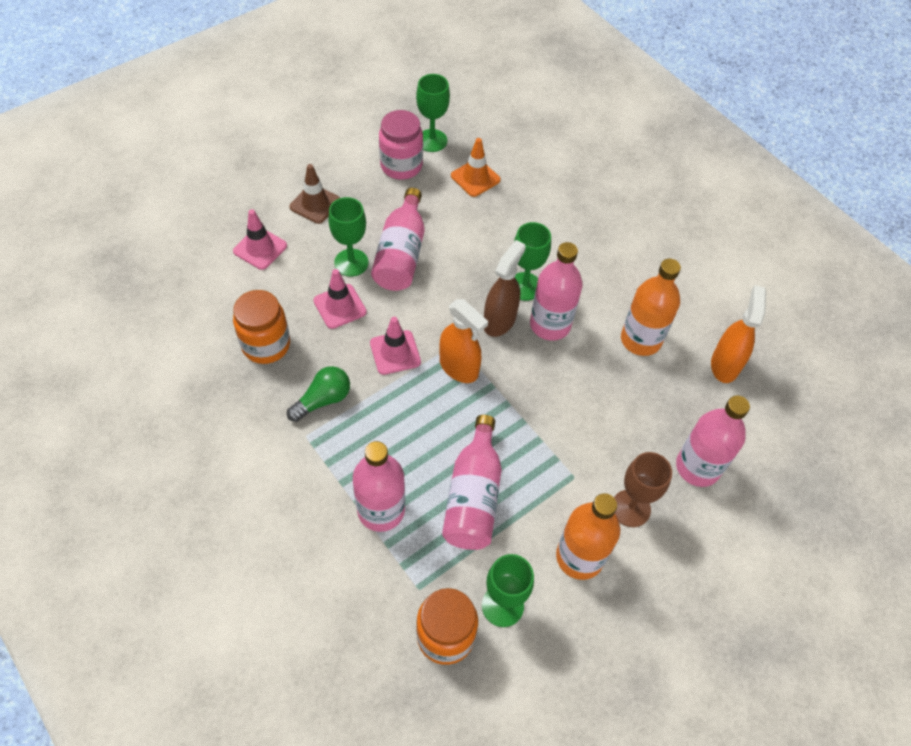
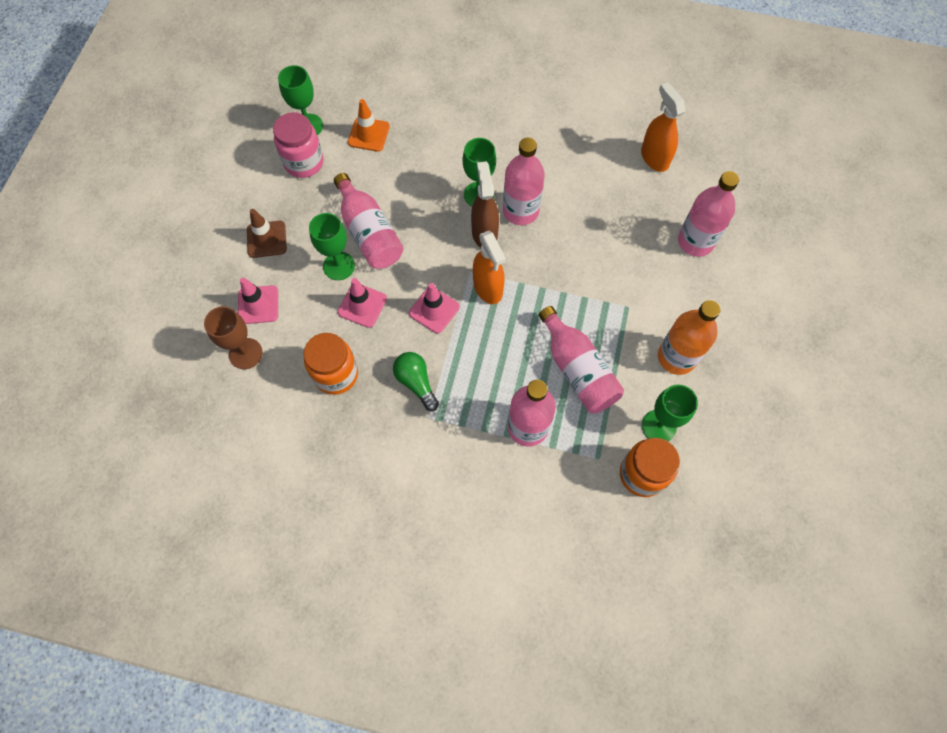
camera: 35 degrees left, 10 degrees up
(323, 400) = (416, 382): green light bulb -> green light bulb turned 45 degrees counterclockwise
(459, 368) = (488, 288): orange spray bottle -> orange spray bottle turned 60 degrees clockwise
(630, 508) = (679, 300): brown goblet -> brown goblet (245, 353)
(640, 340) = (588, 178): orange bottle -> none

